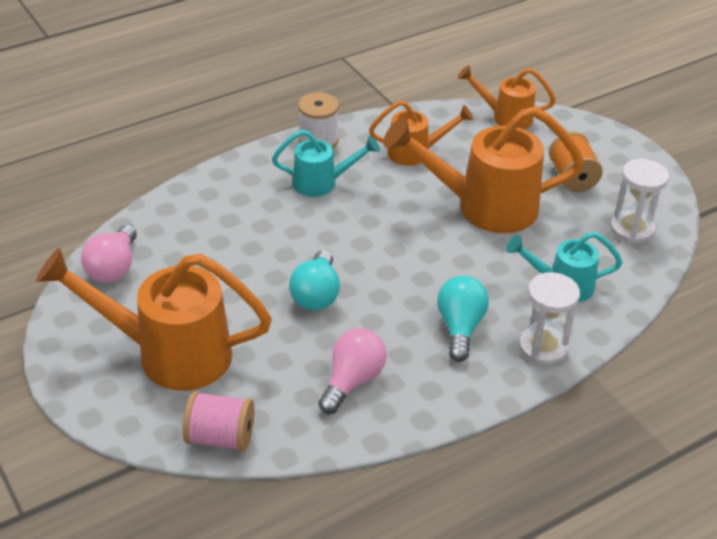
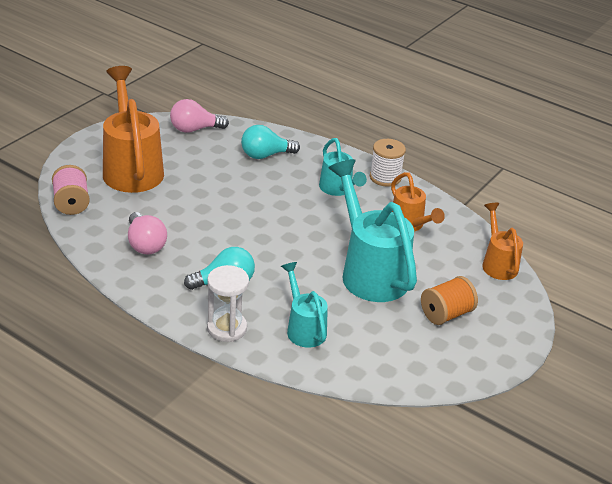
camera: 65 degrees right, 5 degrees down
(316, 295) = (219, 212): turquoise light bulb -> turquoise light bulb (265, 155)
(352, 381) = (145, 244): pink light bulb -> pink light bulb turned 60 degrees clockwise
(482, 207) = (369, 271): orange watering can -> turquoise watering can
(631, 229) = (403, 359): white hourglass -> none

